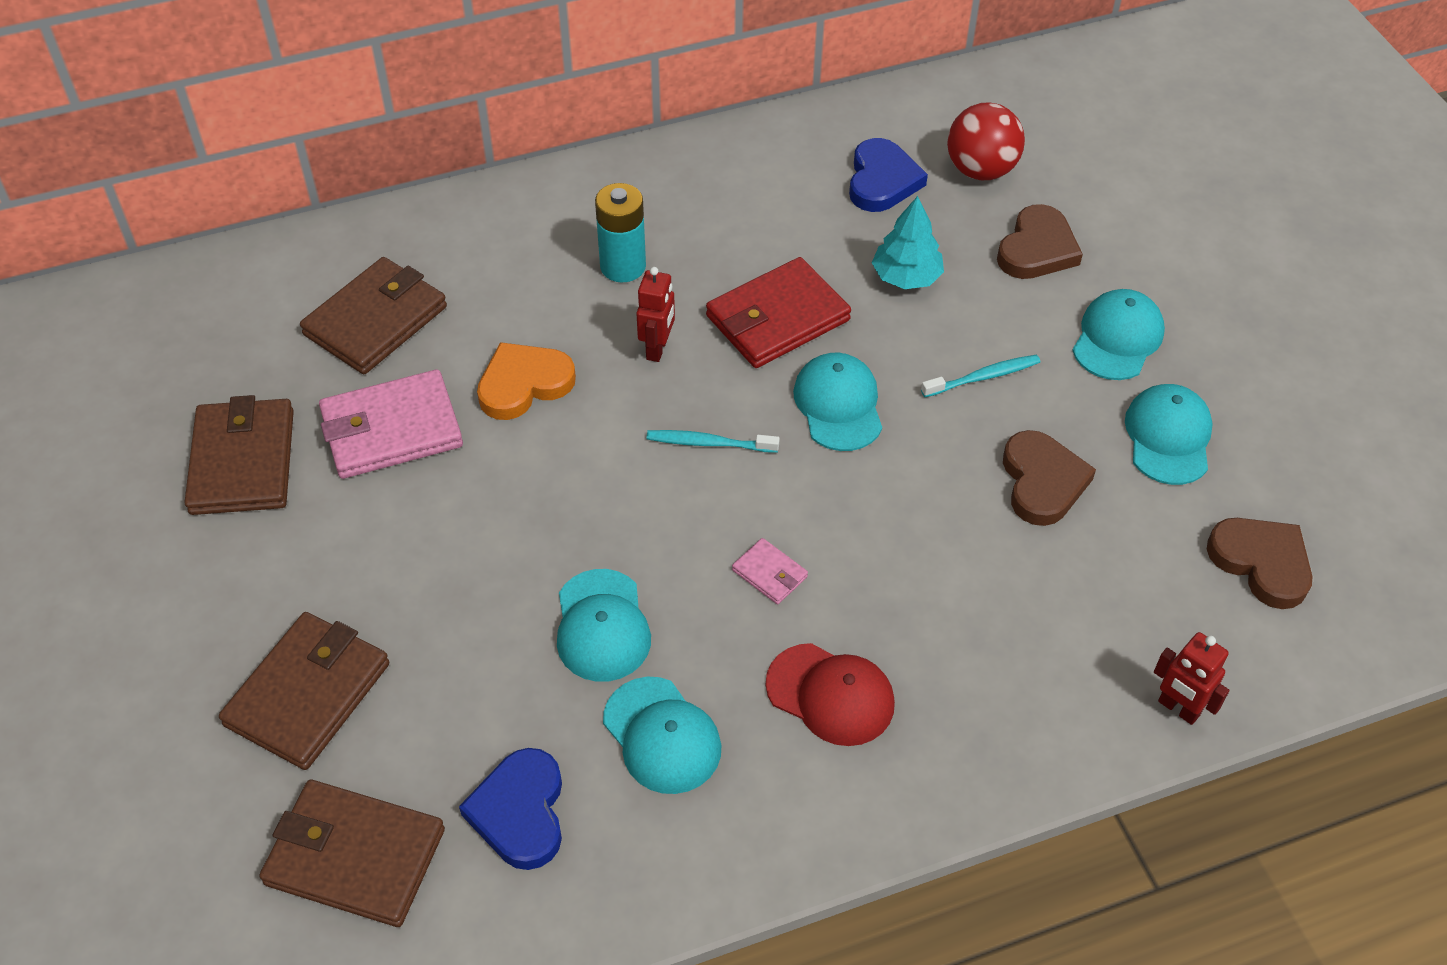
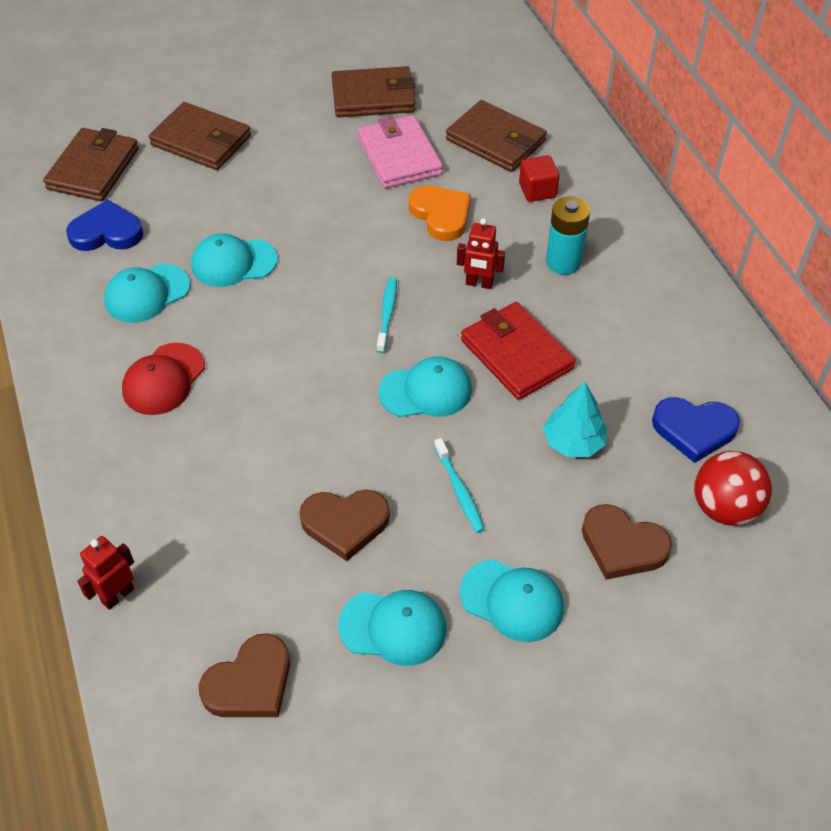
camera: 90 degrees right, 0 degrees up
(486, 283) = (537, 190): none -> red cube
(769, 573) = (268, 347): pink wallet -> none

